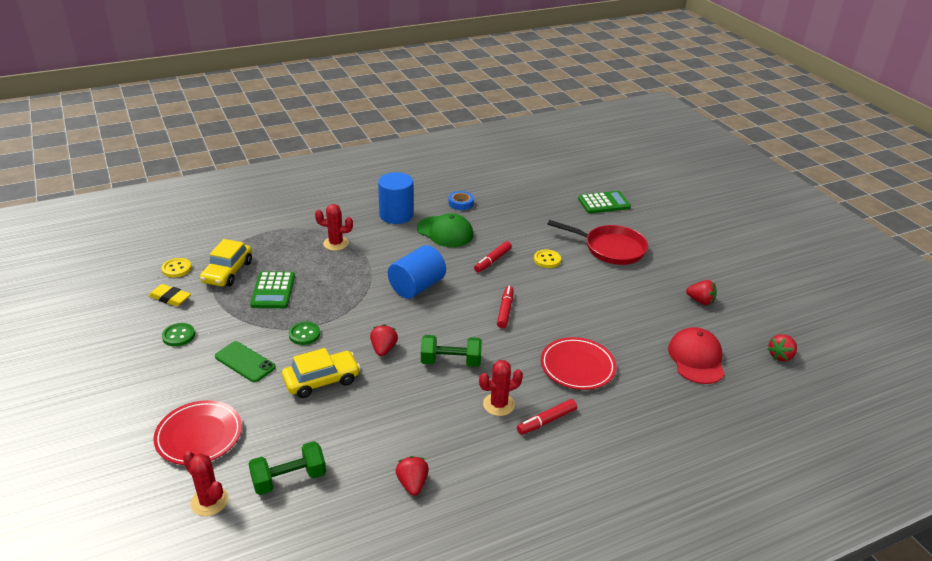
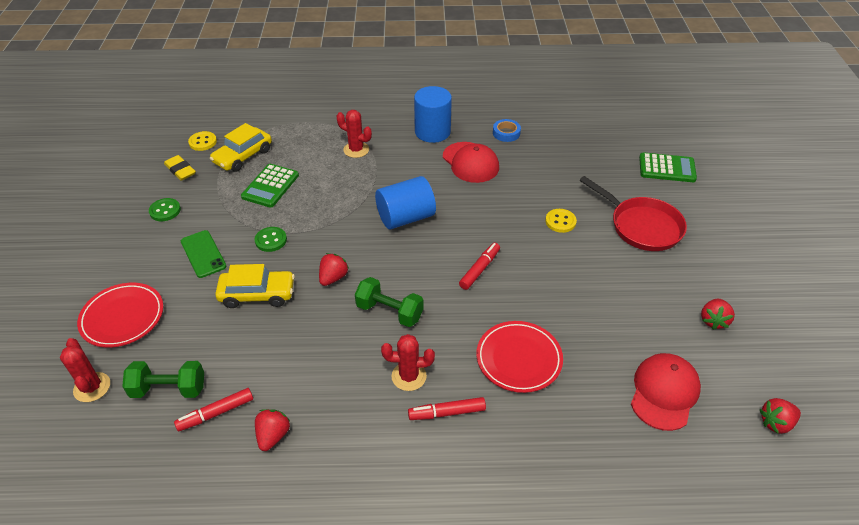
camera: 25 degrees right, 10 degrees up
(445, 232) = (470, 162): green cap -> red cap
(492, 261) = (500, 208): red marker -> red marker (216, 413)
(700, 301) = (713, 320): red strawberry -> red strawberry turned 60 degrees clockwise

